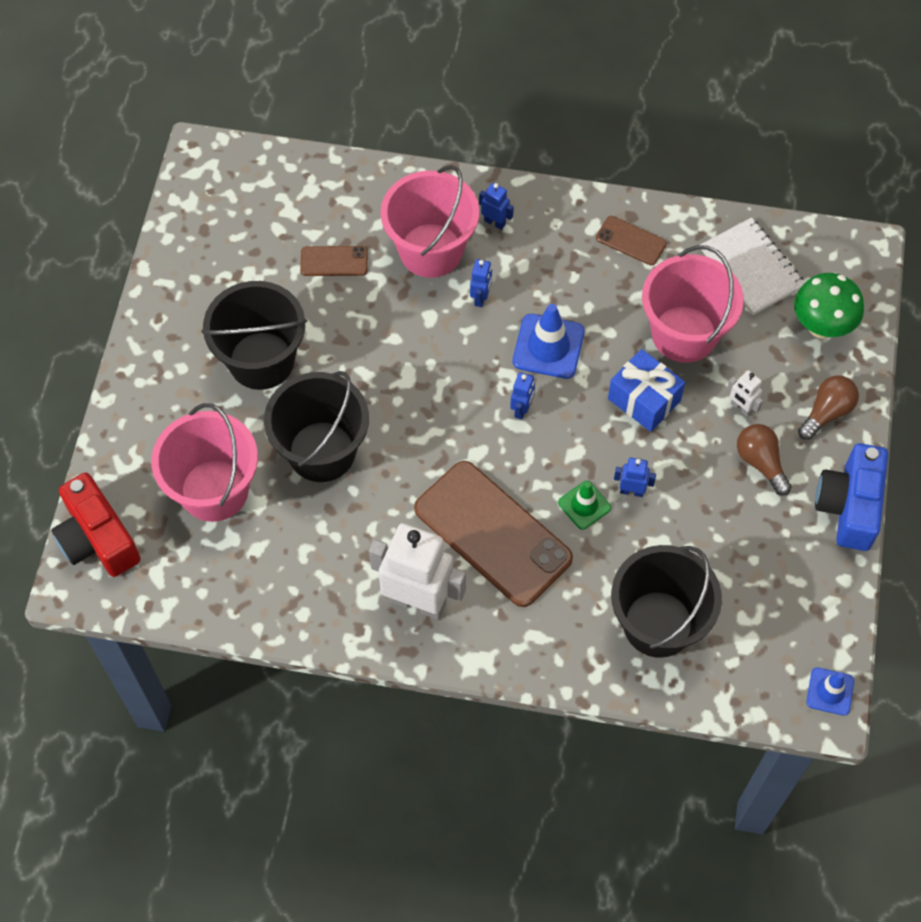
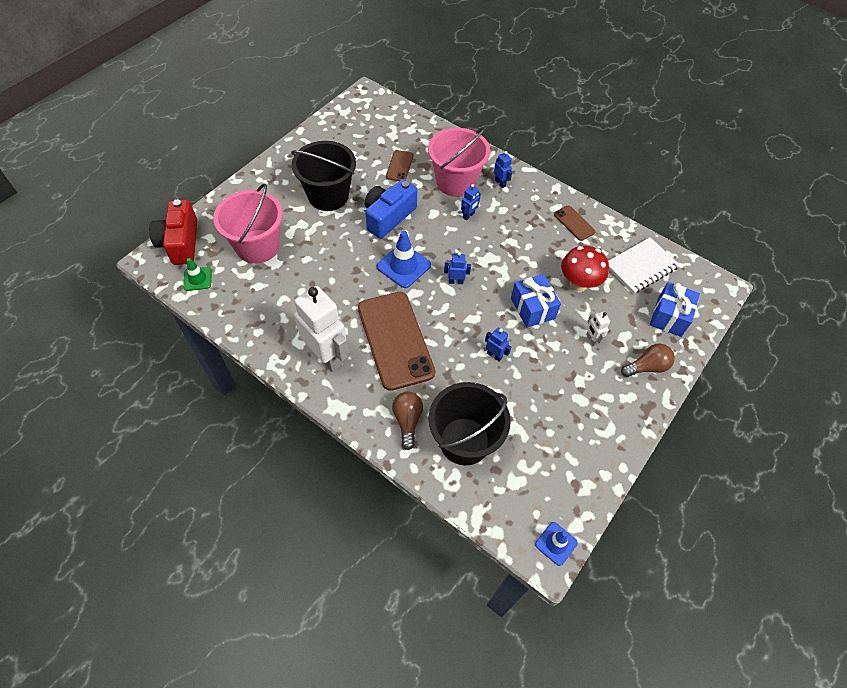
camera: 25 degrees right, 5 degrees down
(322, 451) = (328, 253): black bucket -> none
(334, 261) = (399, 166): brown phone -> brown phone turned 75 degrees clockwise
(522, 409) = (455, 281): blue robot -> blue robot turned 135 degrees counterclockwise
(548, 346) = (492, 256): blue traffic cone -> blue traffic cone (403, 266)
(584, 505) = (460, 350): green traffic cone -> green traffic cone (197, 279)
(684, 334) = (578, 284): pink bucket -> red mushroom
(751, 268) = (641, 267): white notebook -> white notebook turned 60 degrees clockwise
(760, 462) = (587, 376): brown light bulb -> brown light bulb (407, 421)
(821, 326) = (669, 317): green mushroom -> blue gift
(849, 506) = (632, 430): blue camera -> blue camera (388, 217)

